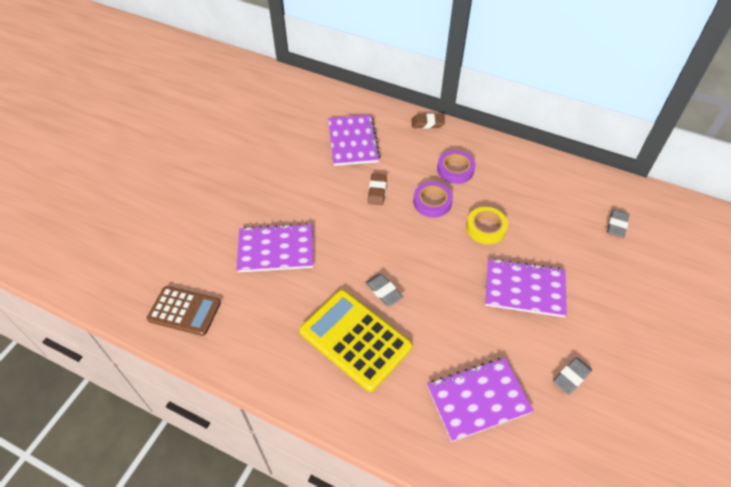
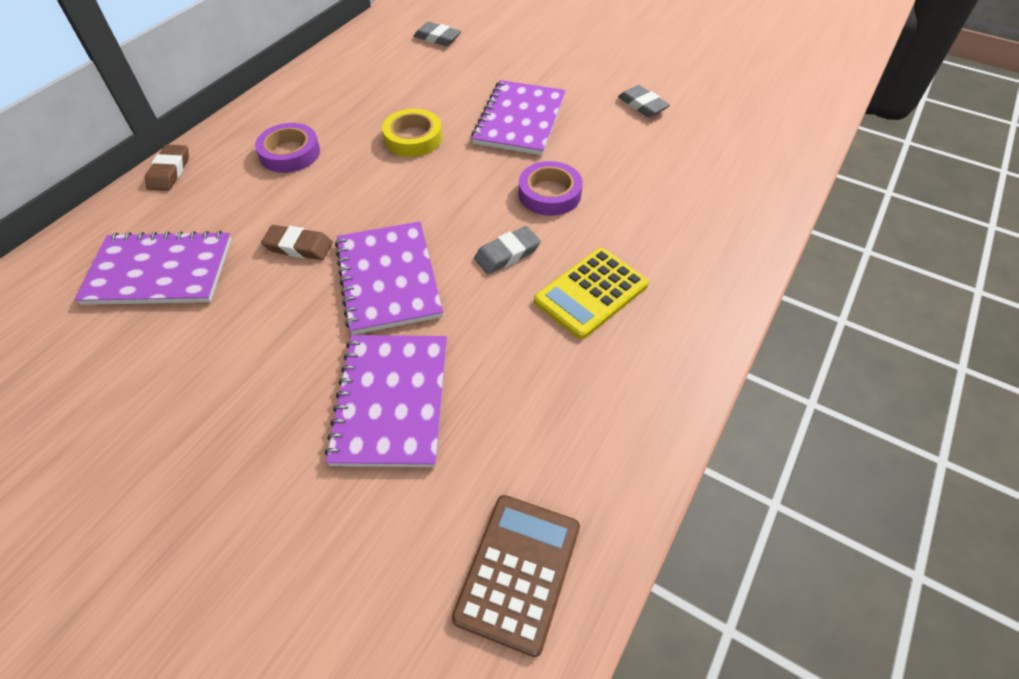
camera: 85 degrees left, 0 degrees up
(355, 339) = (591, 293): yellow calculator -> yellow calculator, size x0.66
(432, 202) = (347, 184): purple tape -> purple tape (549, 194)
(478, 399) = (677, 179): purple notebook -> purple notebook (388, 279)

